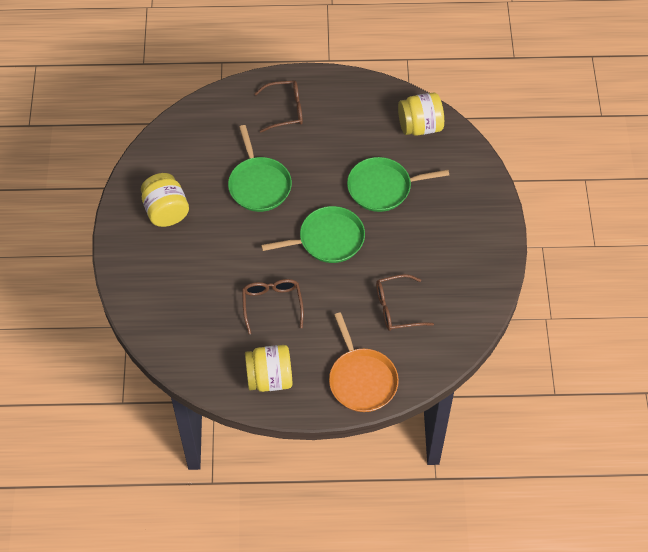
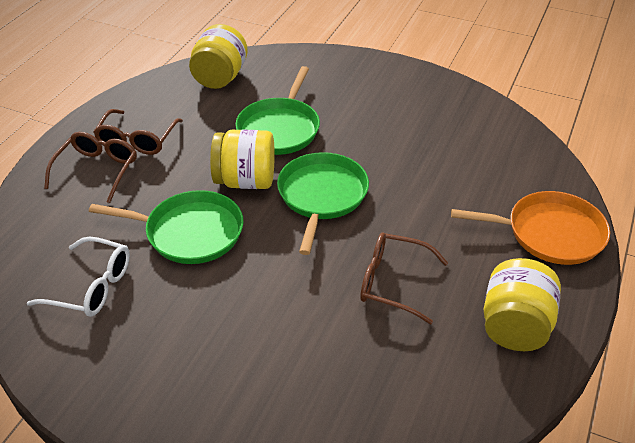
camera: 65 degrees left, 15 degrees down
(166, 211) = (152, 352): yellow jar -> yellow jar (245, 181)
(195, 160) = (92, 286): none -> white glasses
(396, 308) = (456, 171): brown glasses -> brown glasses (137, 140)

